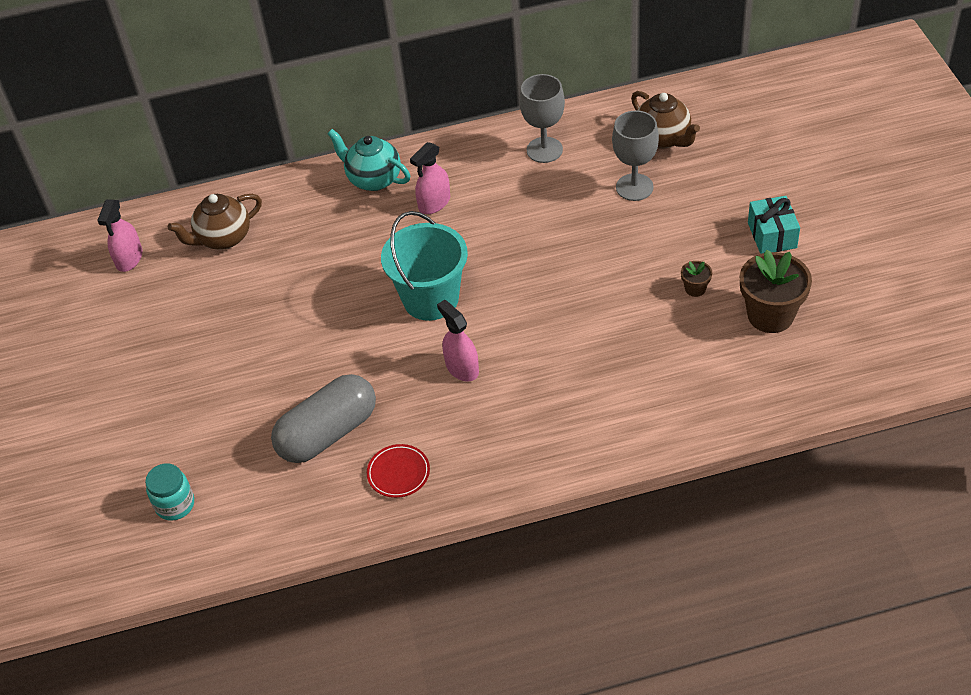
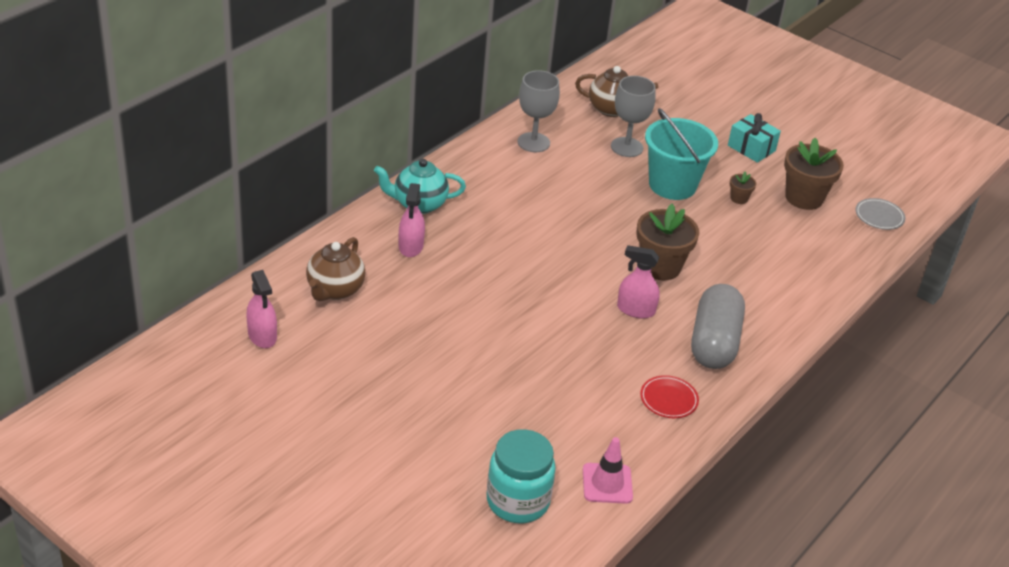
camera: 45 degrees left, 10 degrees down
(175, 505) = (517, 501): turquoise jar -> turquoise jar, size x1.57
(262, 527) = (607, 483): none -> pink traffic cone
(328, 433) = (584, 395): grey capsule -> grey capsule (714, 342)
(431, 299) = (560, 272): turquoise bucket -> turquoise bucket (672, 185)
(434, 203) = (488, 205): pink spray bottle -> pink spray bottle (411, 246)
(533, 332) = (660, 267): none -> brown flower pot
(837, 371) = (879, 216): none -> grey plate

